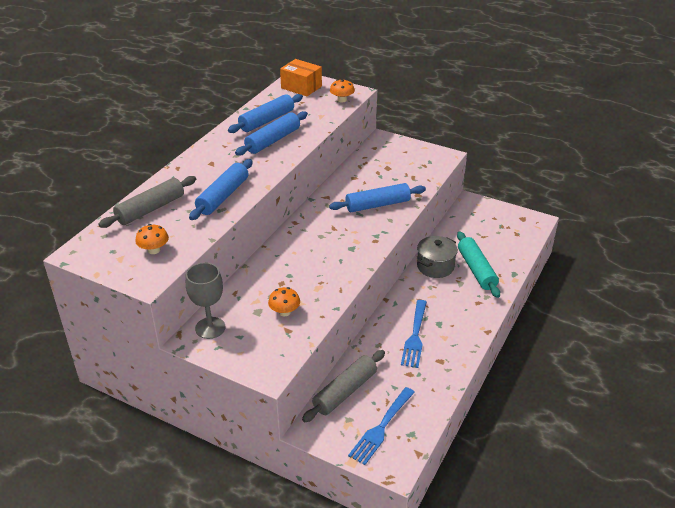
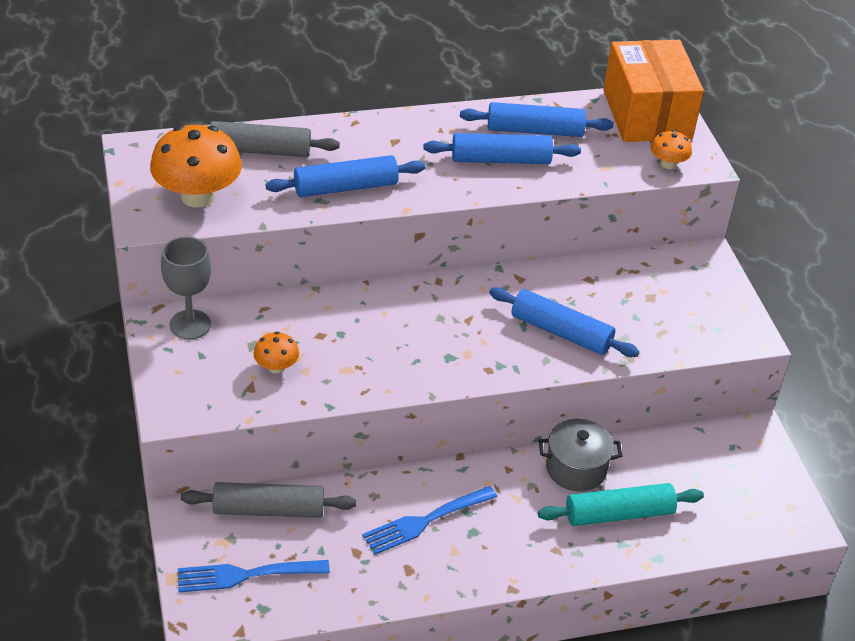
camera: 45 degrees right, 5 degrees up
(154, 250) = (197, 196): orange mushroom -> orange mushroom, size x2.04
(301, 87) = (647, 114): orange box -> orange box, size x1.65
(476, 270) = (619, 514): turquoise rolling pin -> turquoise rolling pin turned 45 degrees clockwise

